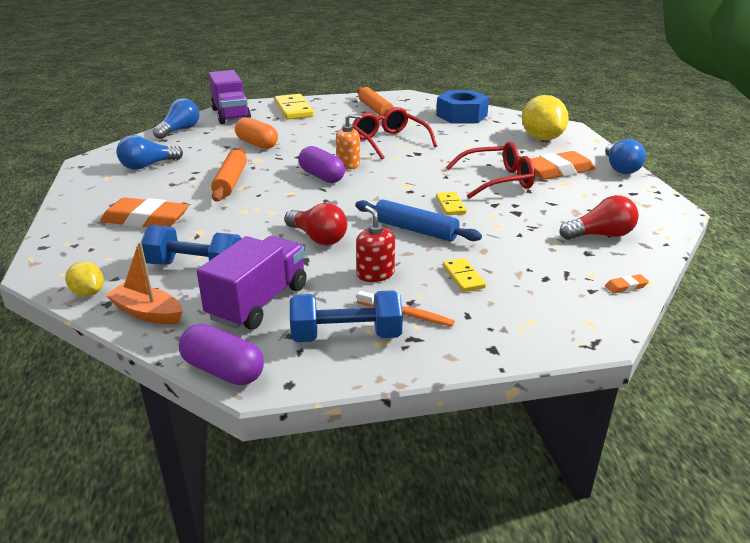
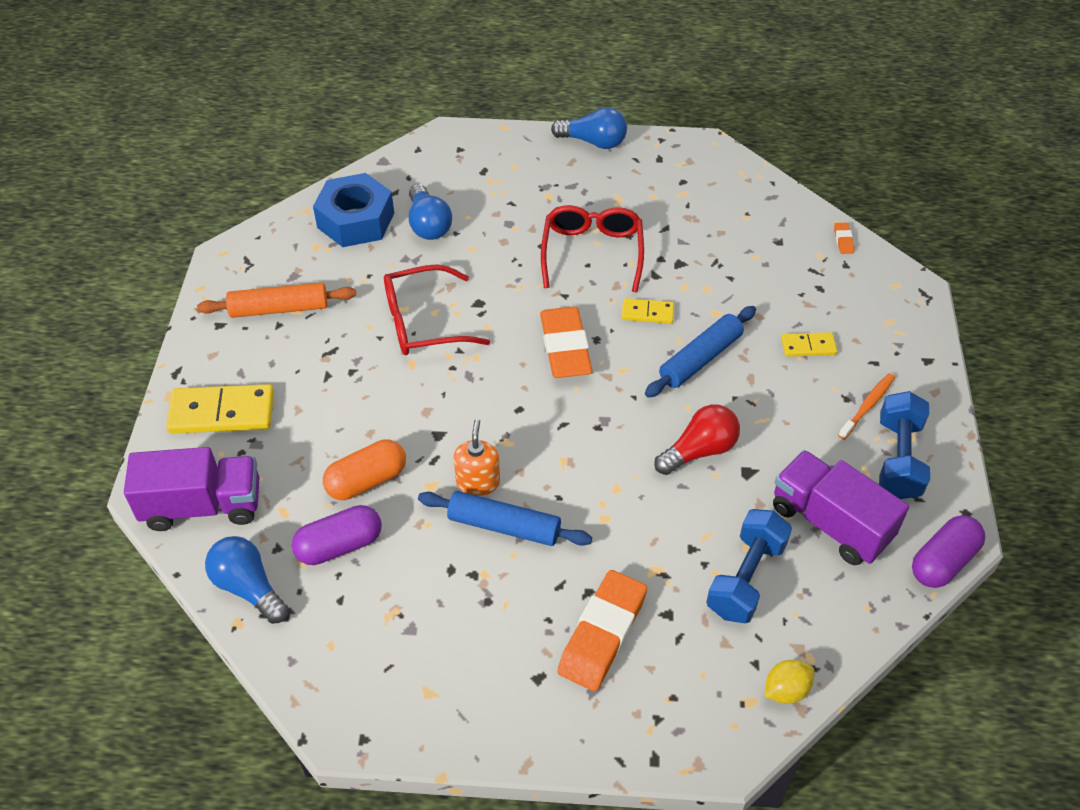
camera: 75 degrees left, 20 degrees up
(147, 313) = (836, 627): orange boat -> none
(148, 165) = (401, 634): blue light bulb -> blue light bulb (428, 224)
(230, 182) = (504, 526): orange rolling pin -> blue rolling pin
(321, 176) = (522, 419): purple capsule -> purple capsule (339, 545)
(348, 164) = (490, 383): orange soap dispenser -> orange soap dispenser (478, 482)
(375, 274) = (789, 414): red soap dispenser -> none
(541, 138) = (478, 171): yellow lemon -> none
(557, 171) = (583, 194): orange eraser -> orange eraser (565, 347)
(600, 235) = (746, 219): red light bulb -> none

